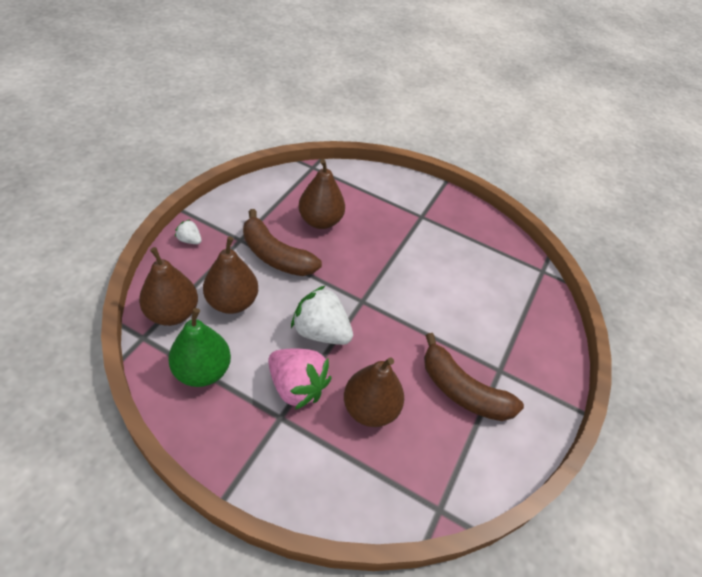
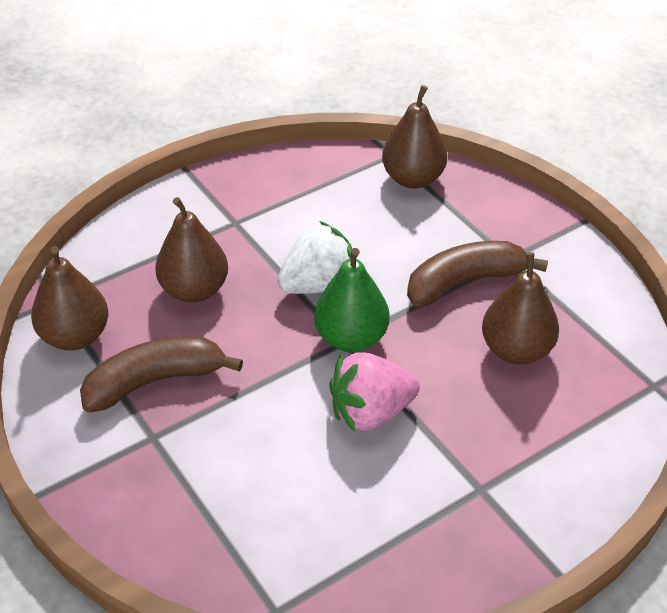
camera: 125 degrees right, 5 degrees down
(189, 240) = (525, 214): white strawberry -> none
(202, 371) = (324, 184): green pear -> green pear (351, 338)
(232, 302) = (405, 225): brown pear -> brown pear (75, 337)
(296, 386) = (260, 243): pink strawberry -> pink strawberry (371, 412)

